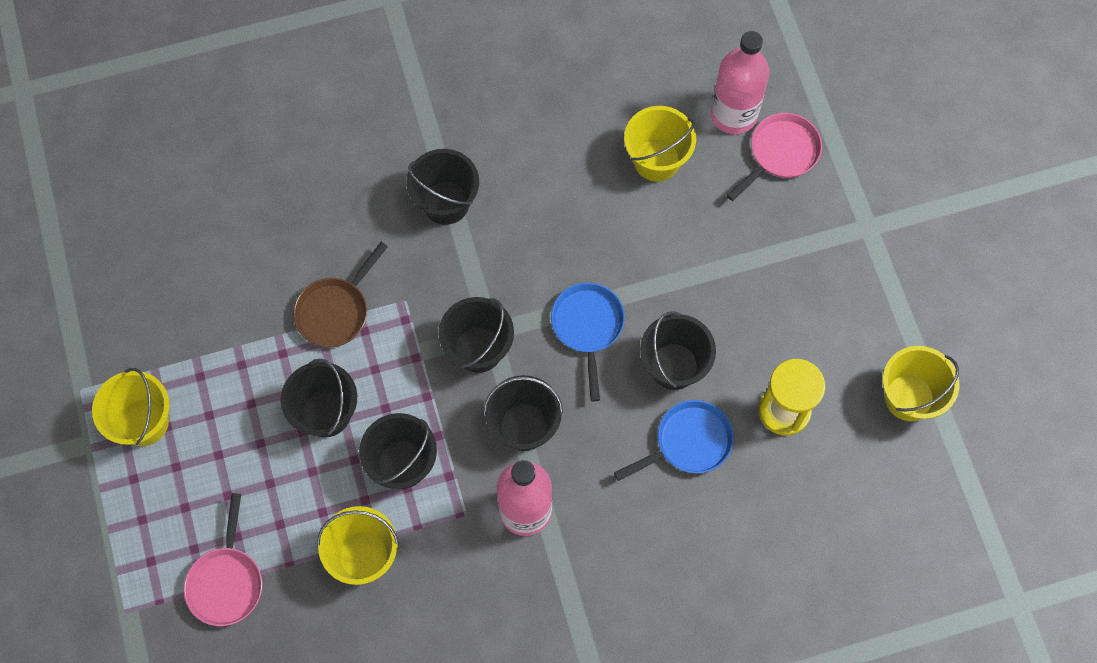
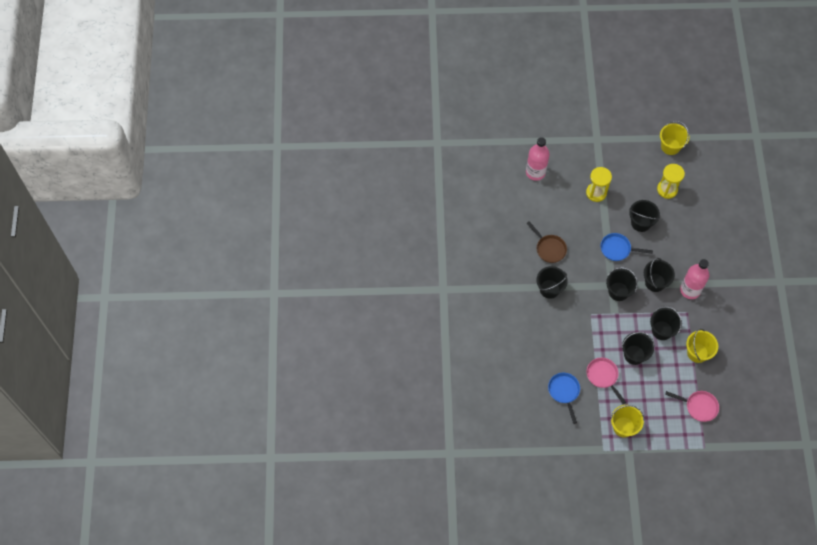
camera: 75 degrees left, 5 degrees down
(336, 311) = (589, 342): brown pan -> brown pan (549, 248)
(656, 160) = (549, 205): yellow bucket -> none
(688, 442) = (673, 226): blue pan -> blue pan (564, 392)
(722, 253) = (596, 193): none -> yellow hourglass
(780, 153) = (557, 160): pink pan -> pink pan (603, 376)

